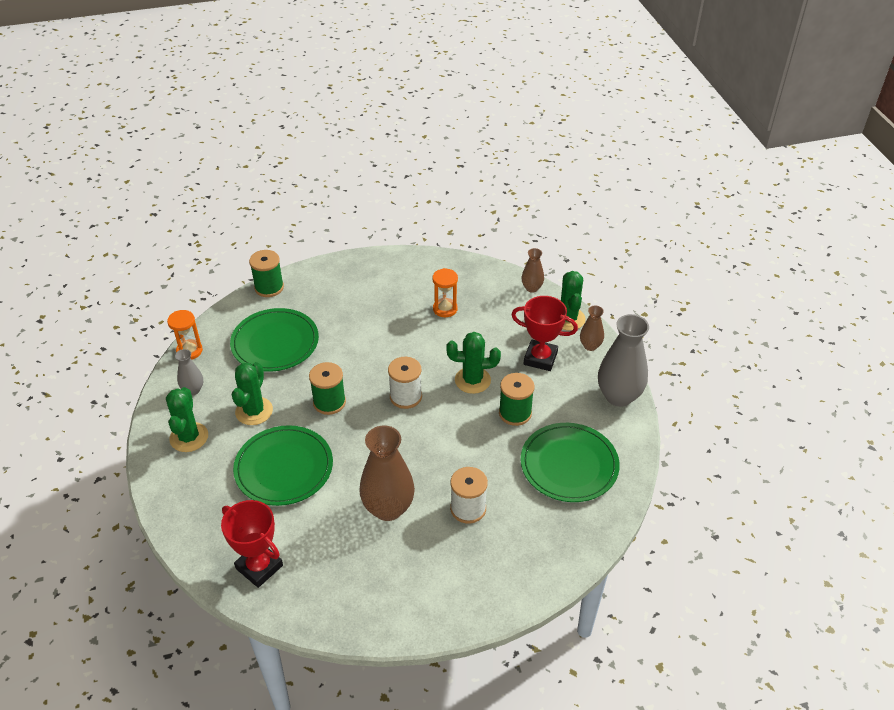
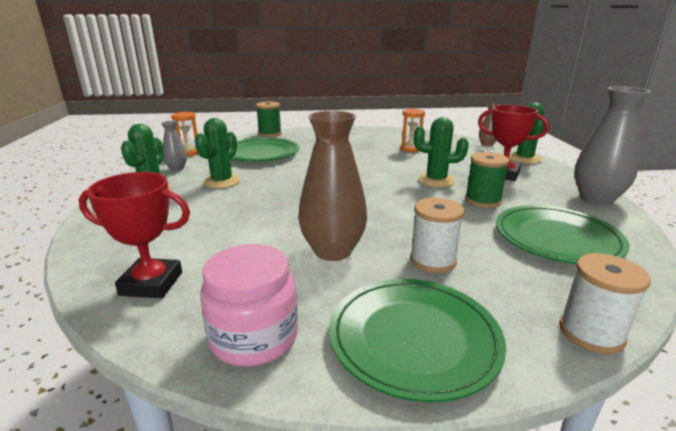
camera: 10 degrees right, 20 degrees down
(259, 567) = (151, 284): red trophy -> red trophy turned 45 degrees counterclockwise
(284, 468) = (229, 214): green plate -> green plate (413, 338)
(329, 402) = (294, 182): green spool -> none
(353, 604) = (254, 337): none -> pink jar
(406, 396) = (369, 184): white spool -> white spool (591, 333)
(590, 346) = (551, 171): brown vase -> none

